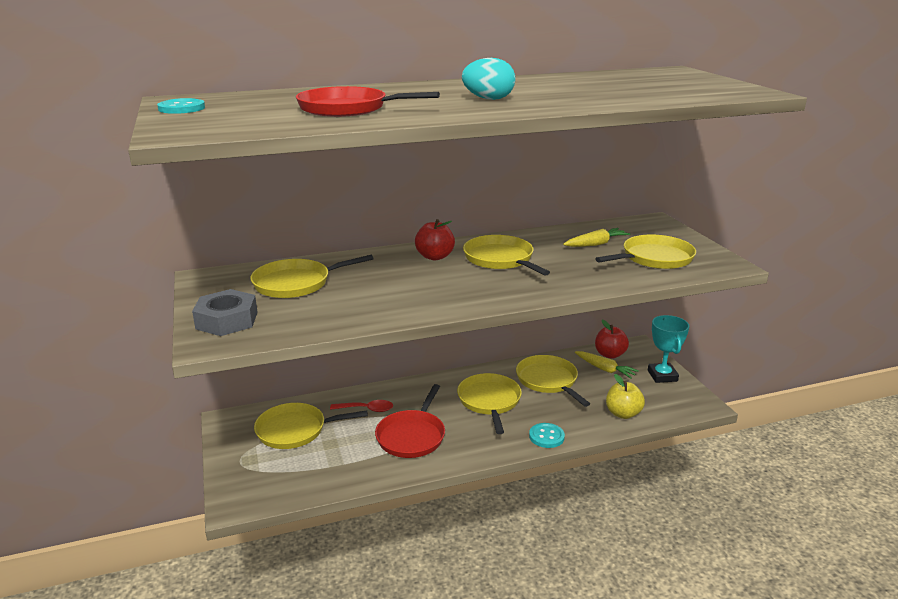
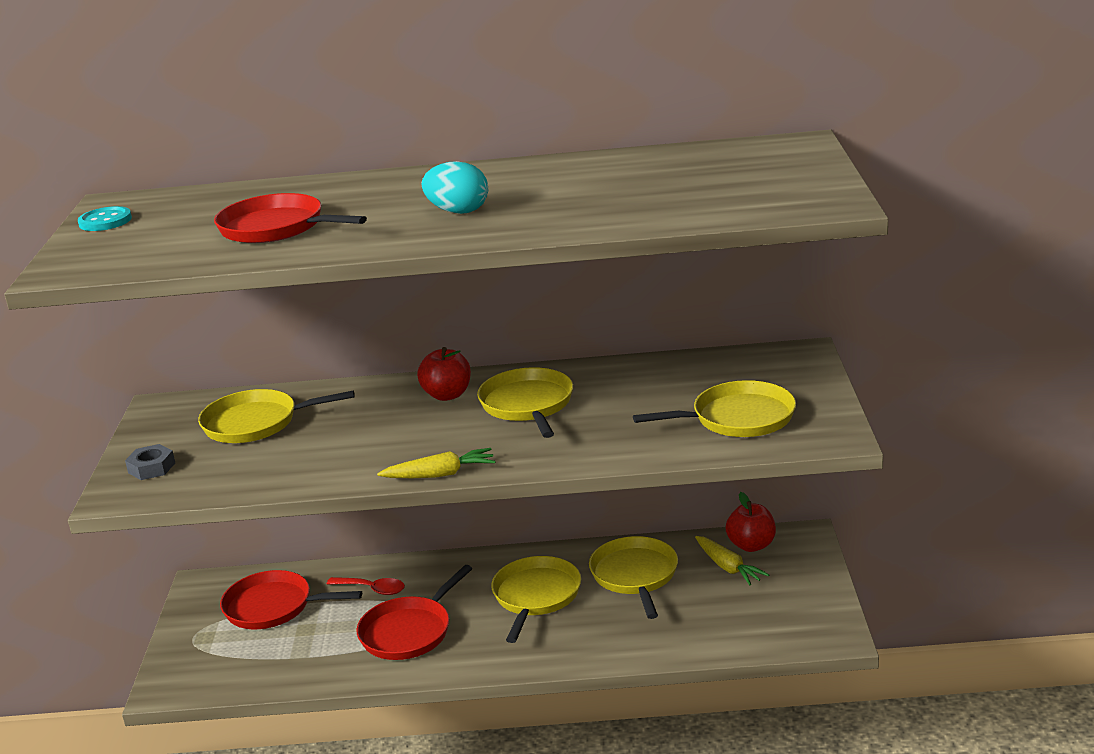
camera: 20 degrees right, 0 degrees up
(227, 320) = (151, 468): grey nut -> grey nut, size x0.62
(295, 430) = (273, 607): yellow pan -> red pan
(546, 436) = (580, 654): turquoise button -> none
(596, 244) = (677, 389): yellow carrot -> yellow carrot (440, 474)
(623, 413) = (708, 635): yellow apple -> none
(662, 376) = (806, 586): turquoise trophy -> none

